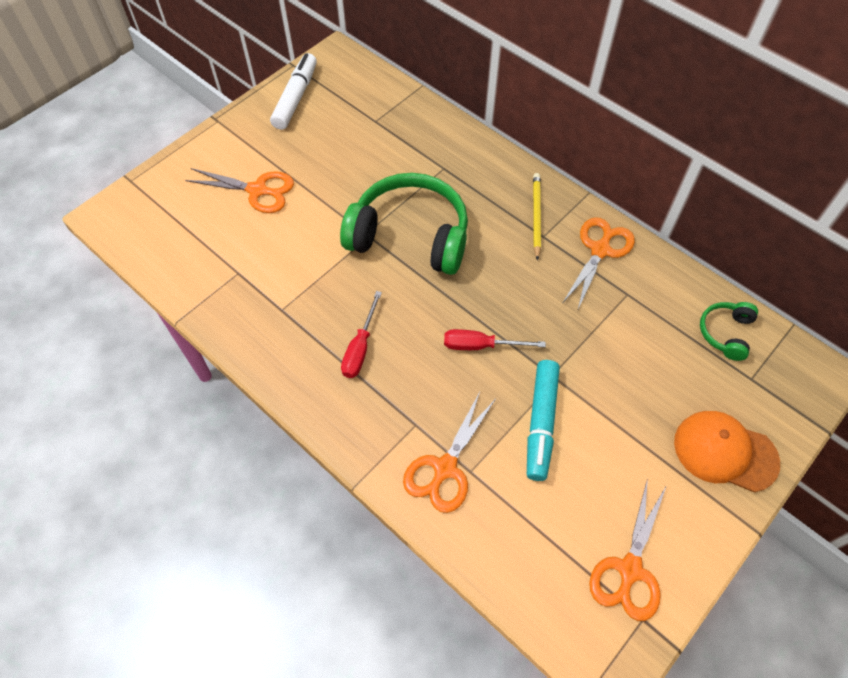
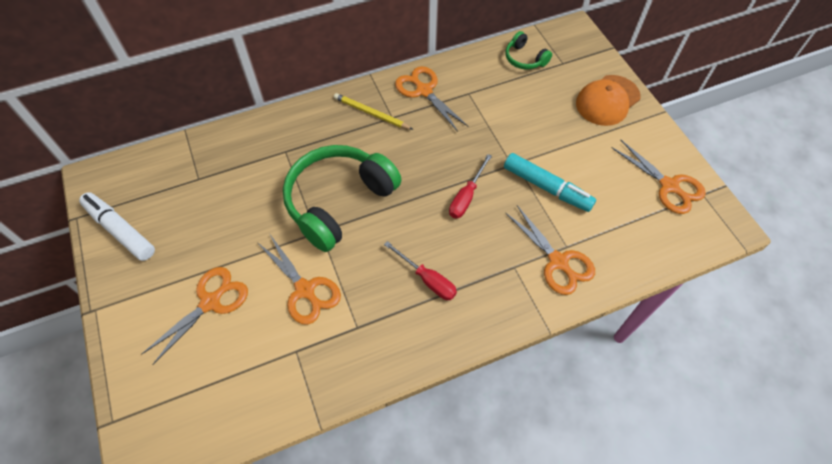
camera: 65 degrees left, 0 degrees up
(301, 252) = (305, 290): none -> orange scissors

